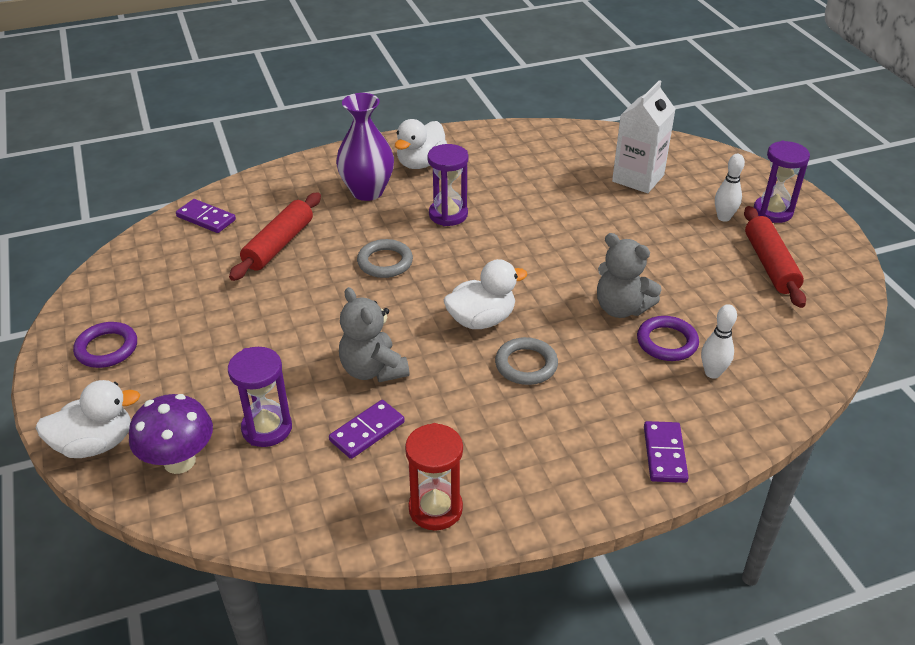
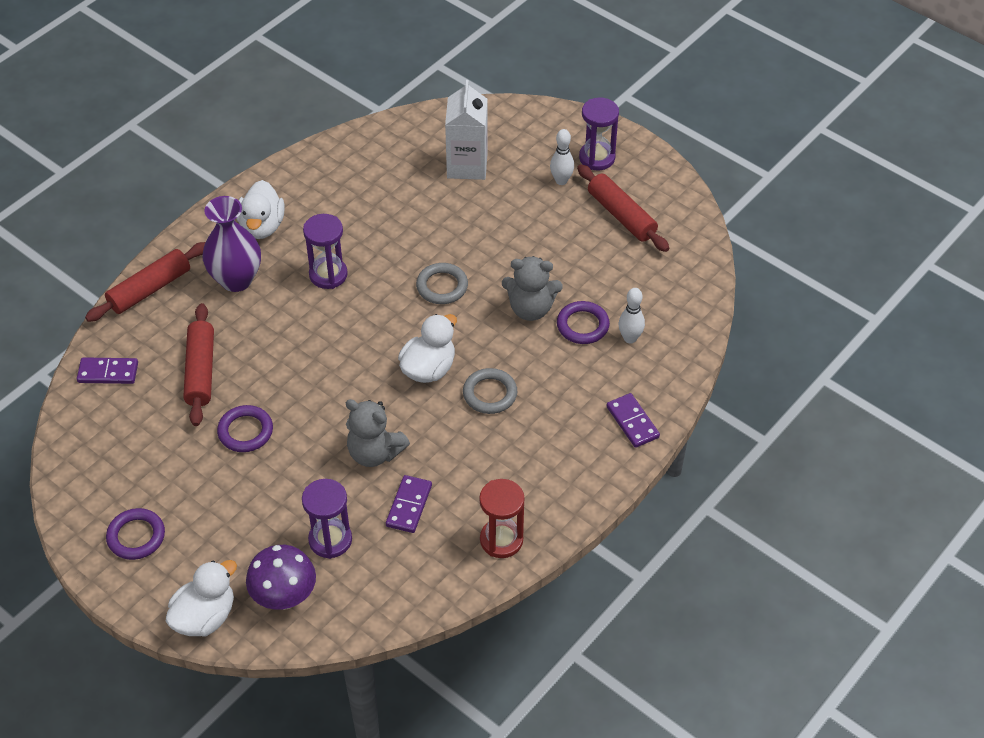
camera: 30 degrees left, 10 degrees up
(273, 304) = (245, 431): none -> purple ring
(293, 174) = (150, 289): none -> red rolling pin
(385, 262) = (309, 348): grey ring -> grey ring (442, 286)

